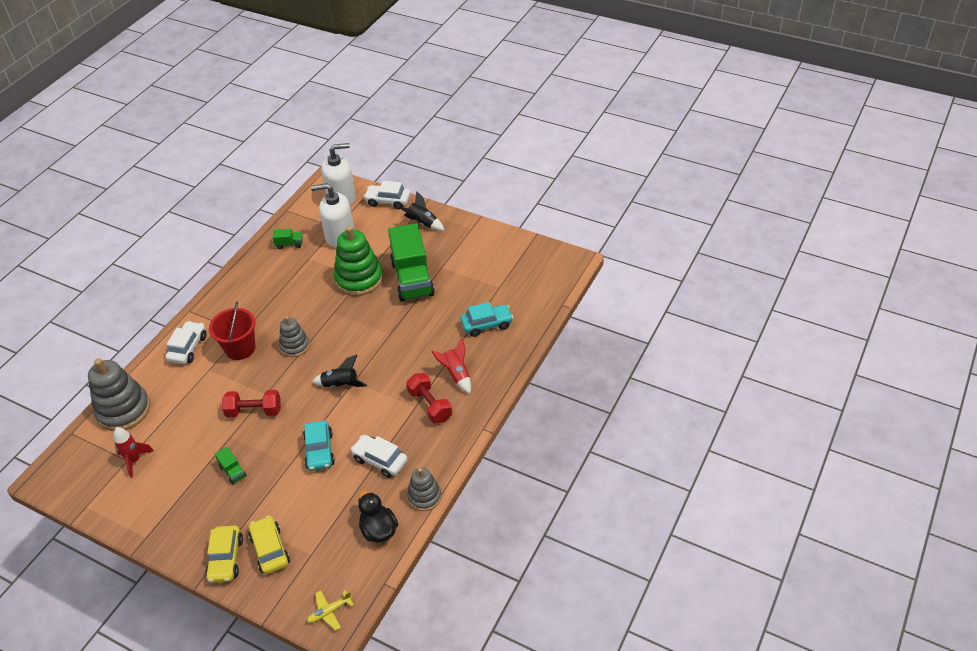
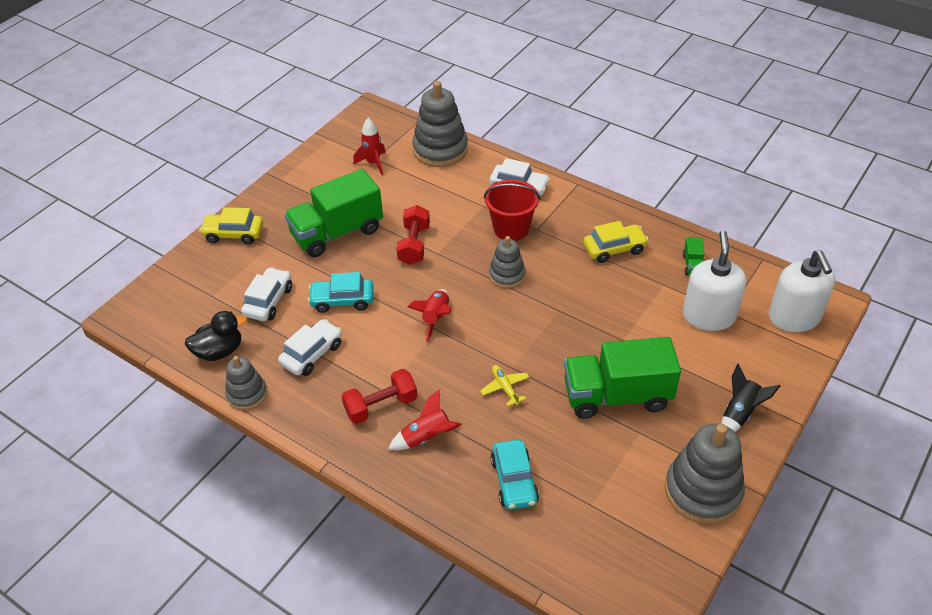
camera: 95 degrees right, 0 degrees up
(233, 471) = (337, 233): green truck -> green truck, size x2.49
(270, 550) = (231, 265): yellow car -> yellow car (614, 249)
(329, 612) = (141, 311): yellow plane -> yellow plane (505, 388)
(341, 385) = (435, 318): black rocket -> red rocket
(359, 279) = (620, 336): green stacking toy -> none
(388, 201) = (790, 371): white car -> white car (268, 301)
(482, 239) = (702, 491): none -> grey stacking toy

